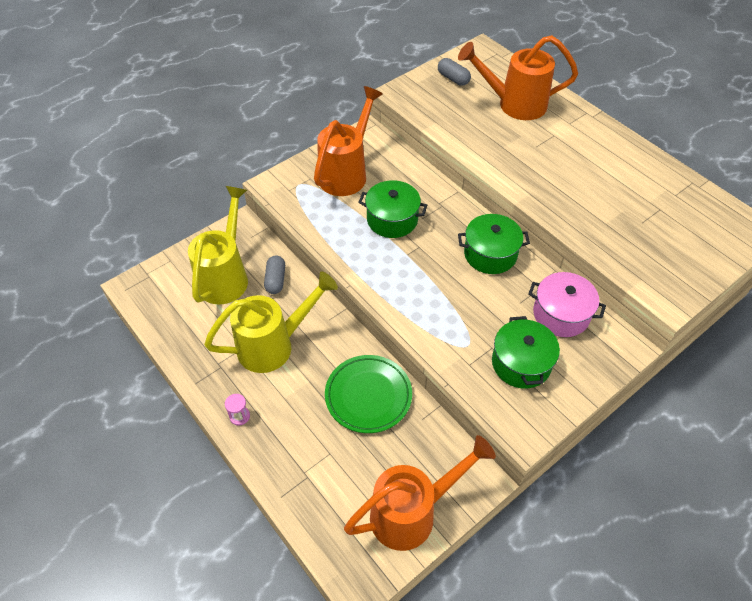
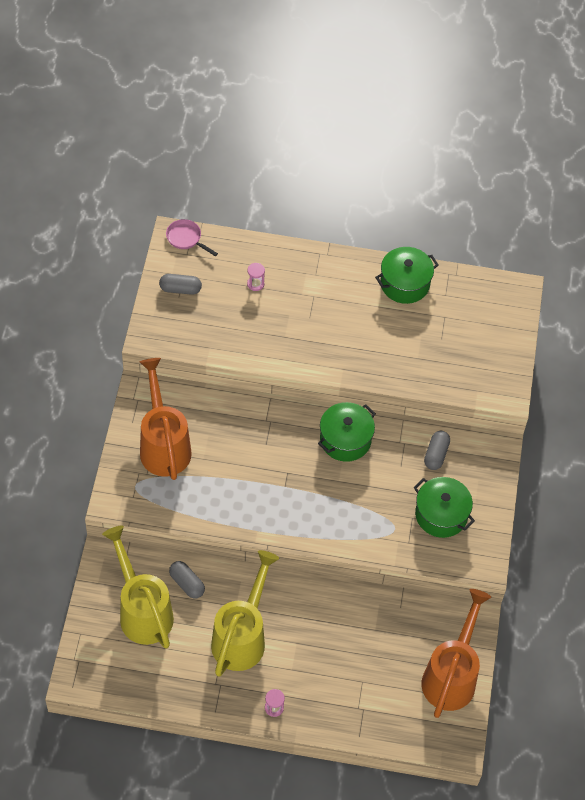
camera: 45 degrees left, 5 degrees up
(368, 396) = (348, 620): green plate -> none
(392, 219) = (244, 463): green pot -> green pot (405, 284)
(489, 54) = (186, 238): none -> pink pan
(514, 104) = (255, 284): orange watering can -> pink hourglass
(561, 314) = (436, 454): pink pot -> grey capsule

